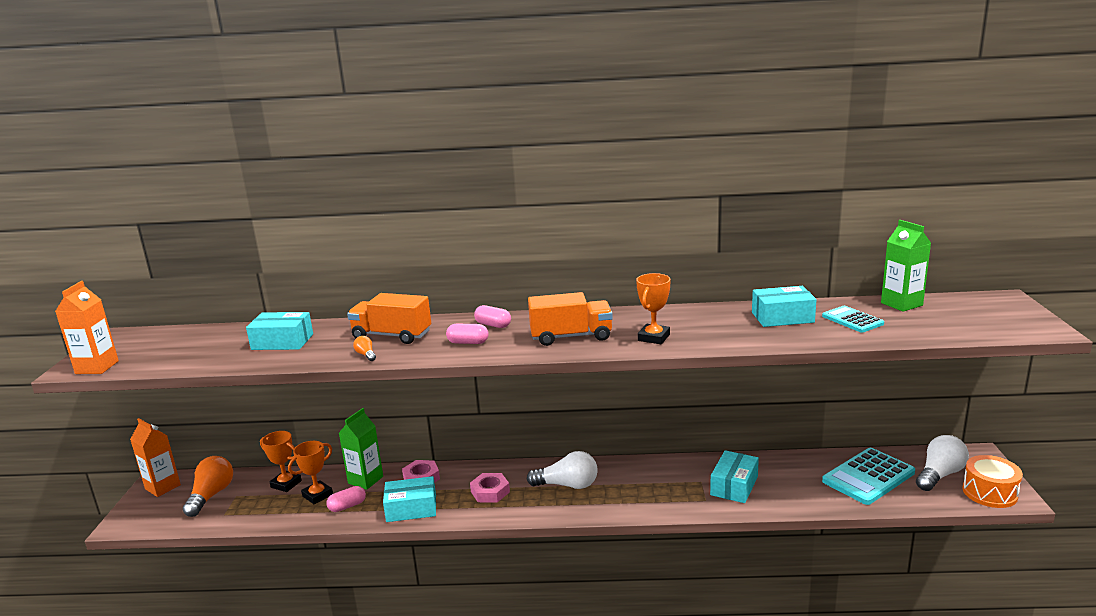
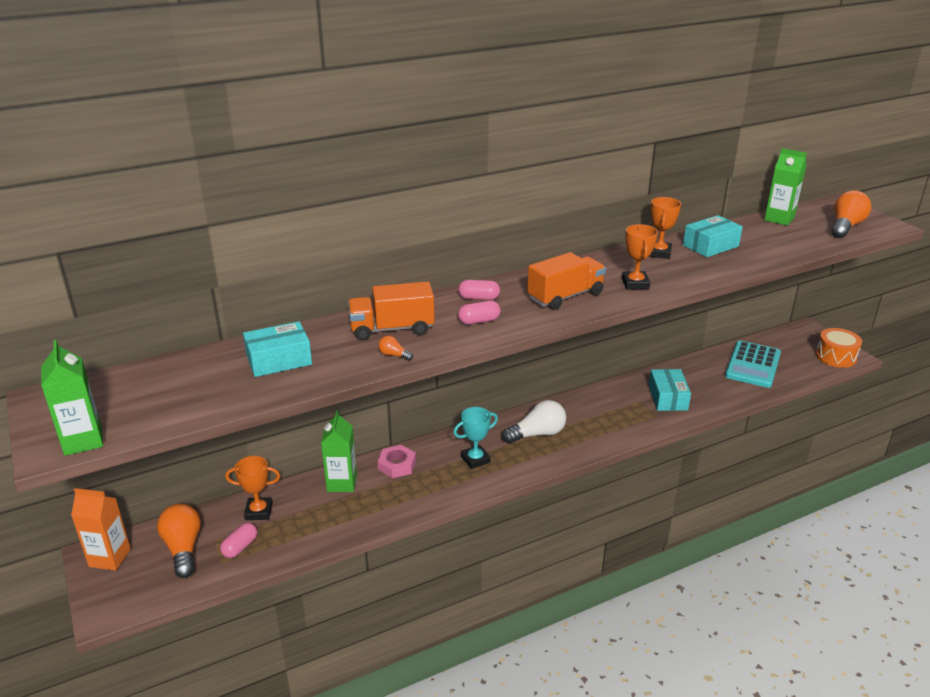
camera: 30 degrees left, 10 degrees up
(97, 367) = (83, 441): orange carton -> green carton
(317, 495) = (306, 512): orange trophy -> orange trophy (659, 253)
(347, 506) = (350, 514): pink capsule -> pink capsule (240, 547)
(411, 508) = (417, 497): turquoise box -> none
(490, 492) = (475, 459): pink nut -> turquoise trophy
(852, 320) = (762, 239): turquoise calculator -> none
(939, 475) = (796, 351): white light bulb -> none
(980, 322) = (845, 226): none -> orange light bulb

